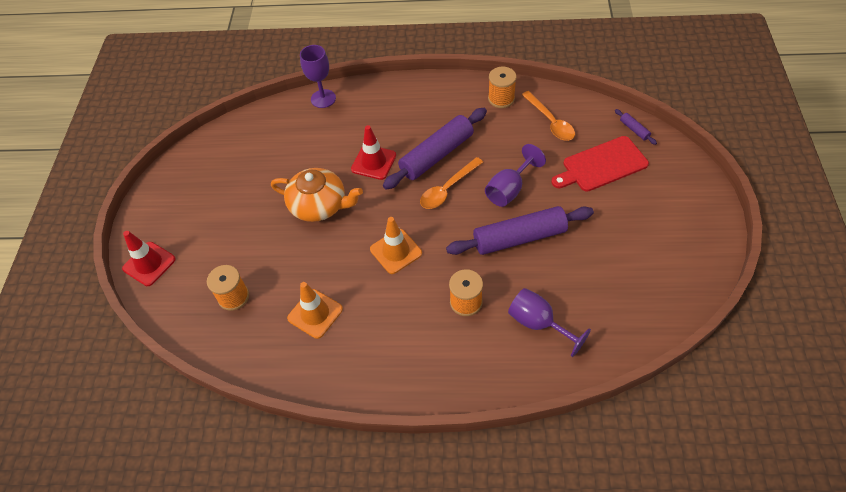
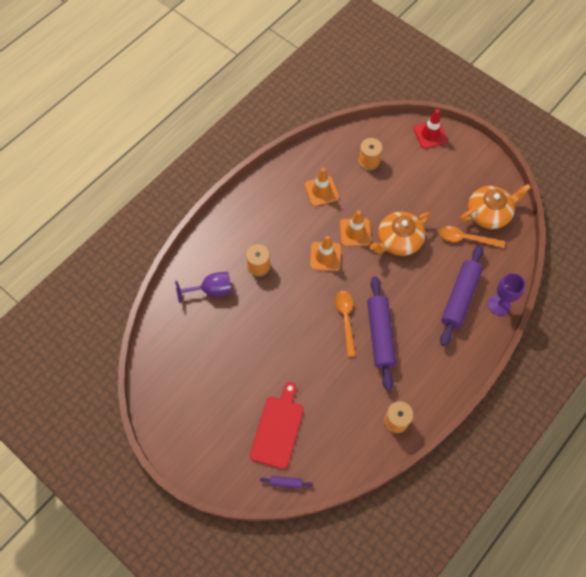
camera: 125 degrees right, 10 degrees up
(223, 157) = (489, 213): none -> orange teapot
(342, 246) = (355, 232): none -> orange traffic cone
(373, 162) = (407, 294): red traffic cone -> none
(509, 189) = (312, 354): purple goblet -> none
(519, 237) = (272, 328): purple rolling pin -> purple rolling pin (460, 298)
(550, 122) = (344, 433): orange spoon -> orange spoon (466, 238)

